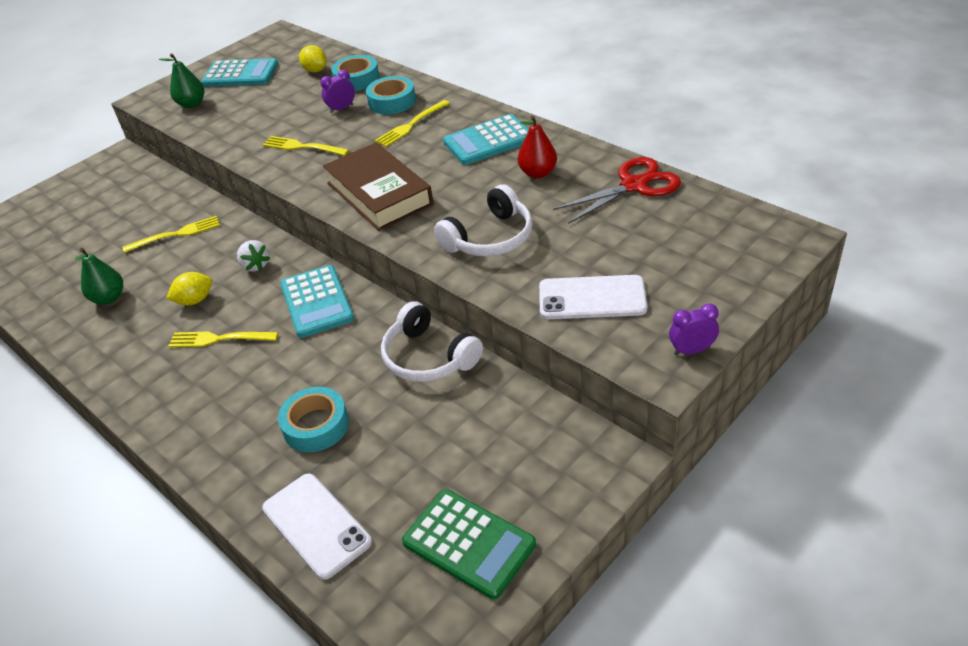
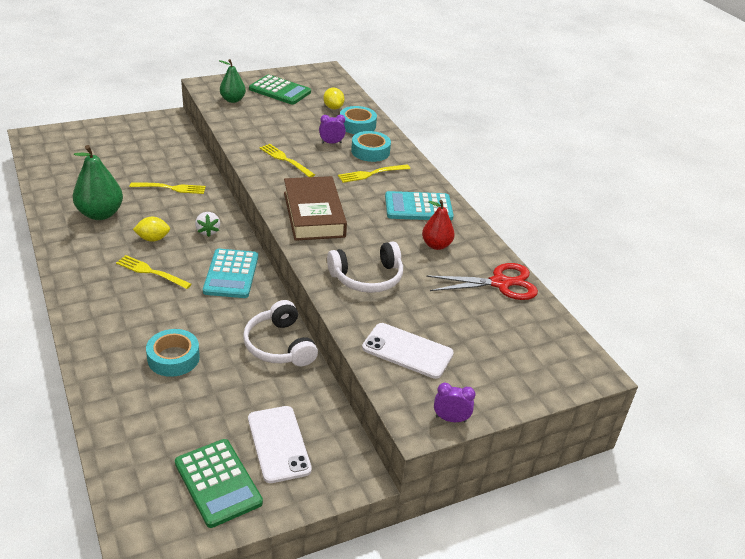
camera: 15 degrees right, 5 degrees down
(109, 298) = (100, 214): green pear -> green pear, size x1.59
(240, 74) = (280, 91): turquoise calculator -> green calculator
(316, 525) = (129, 423): white phone -> white phone (278, 444)

